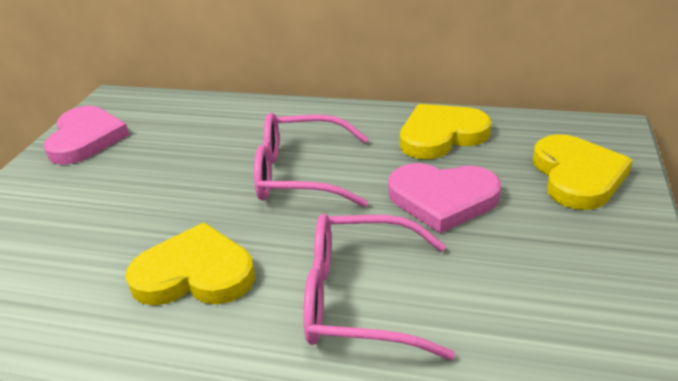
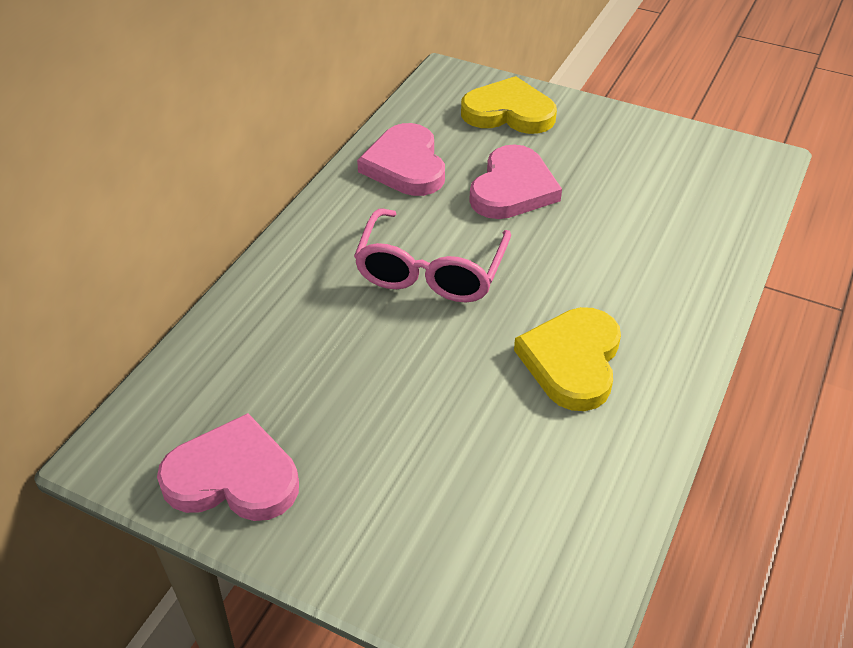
camera: 80 degrees left, 10 degrees up
(359, 298) = (629, 260): pink glasses -> none
(441, 135) = (405, 165): yellow heart -> pink heart

